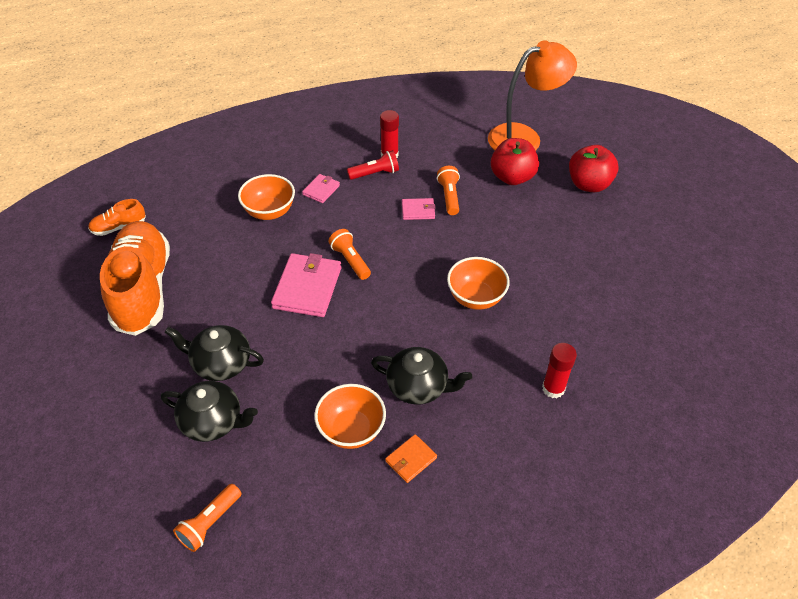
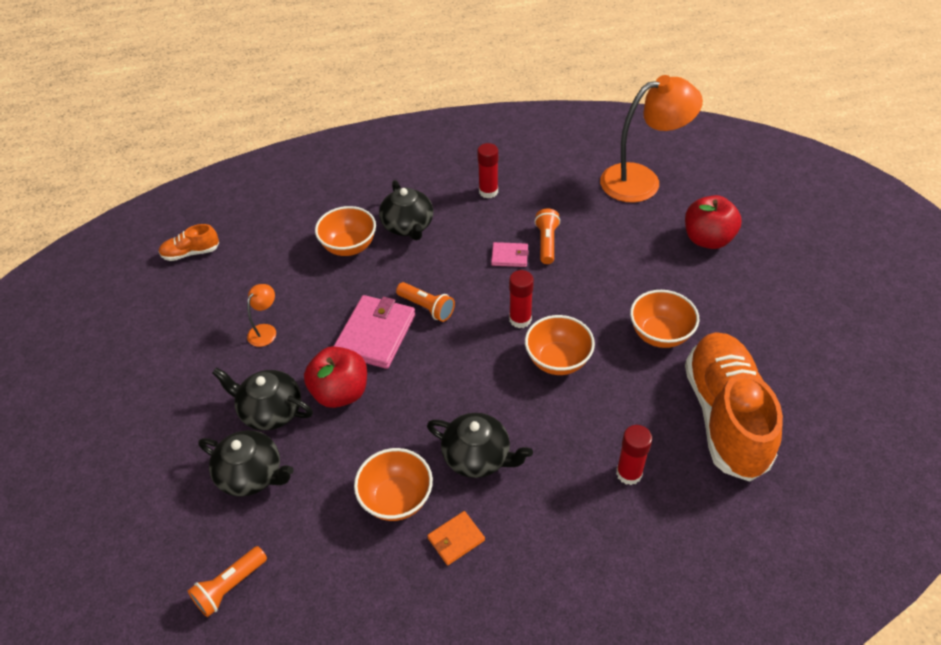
camera: 10 degrees right, 0 degrees up
(143, 289) = (204, 322): orange shoe -> orange shoe (725, 416)
(203, 292) = (265, 330): none -> orange lamp
(321, 190) = (408, 226): pink wallet -> black teapot
(350, 260) = (427, 307): orange flashlight -> orange flashlight turned 150 degrees clockwise
(375, 173) = (469, 211): red flashlight -> none
(436, 265) = (520, 319): none -> red glue stick
(512, 177) = (621, 225): red apple -> red apple (340, 392)
(561, 268) = (660, 334): none -> orange bowl

